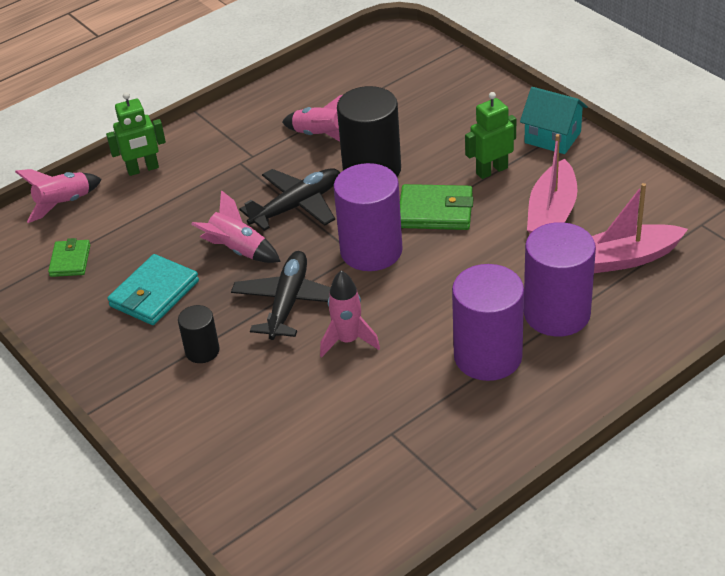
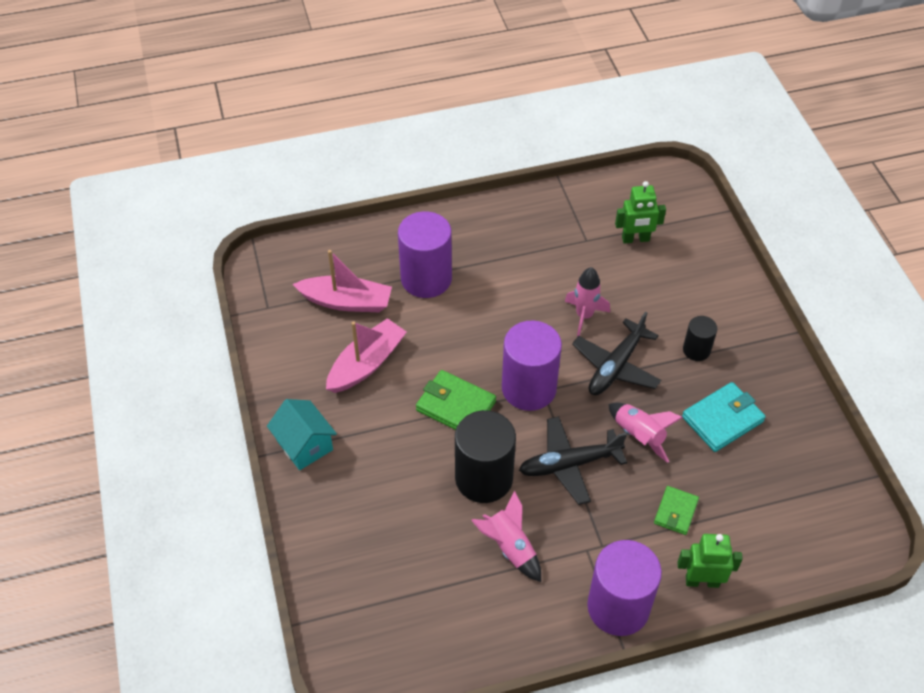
camera: 160 degrees left, 10 degrees up
(64, 204) = (791, 566): pink rocket -> none
(70, 261) = (792, 487): green wallet -> green wallet (675, 512)
(488, 356) = (494, 266): purple cylinder -> purple cylinder (618, 607)
(491, 170) = (382, 430): green robot -> green robot (635, 239)

